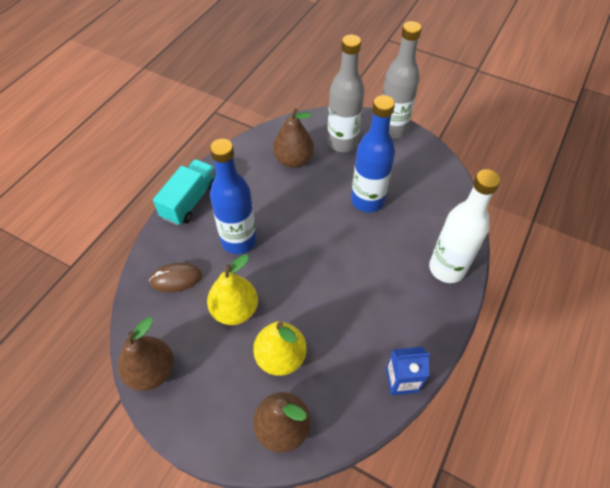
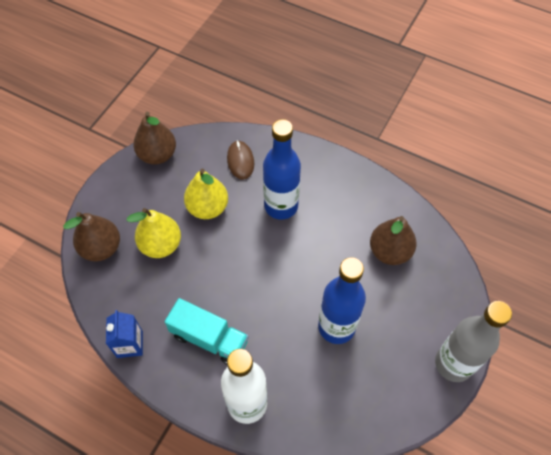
camera: 90 degrees right, 5 degrees up
(190, 201) = (327, 162): turquoise truck -> turquoise truck (209, 338)
(342, 143) = (423, 303): grey bottle -> none

